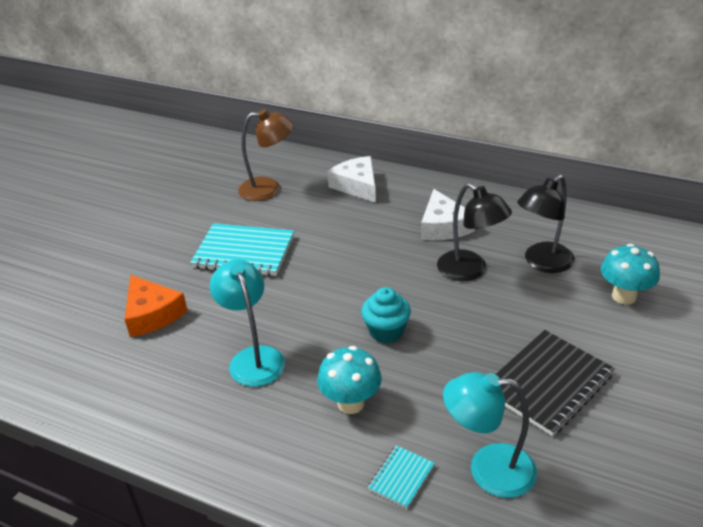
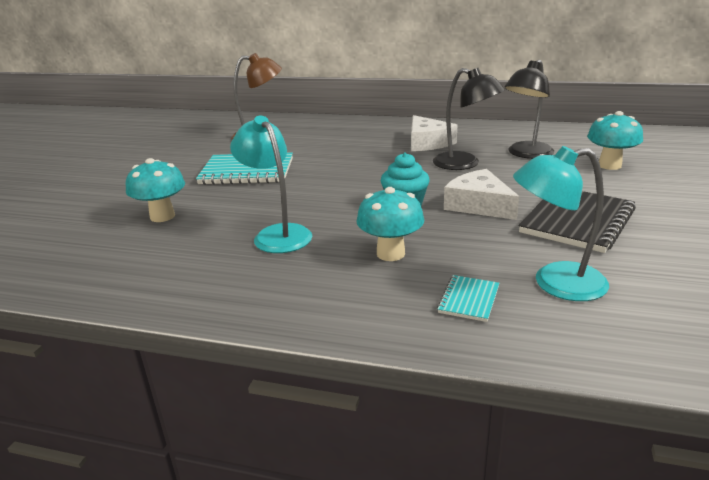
camera: 10 degrees left, 10 degrees down
(152, 314) = (162, 216): orange cheese -> turquoise mushroom
(357, 186) = (340, 128): white cheese -> white cheese (478, 205)

